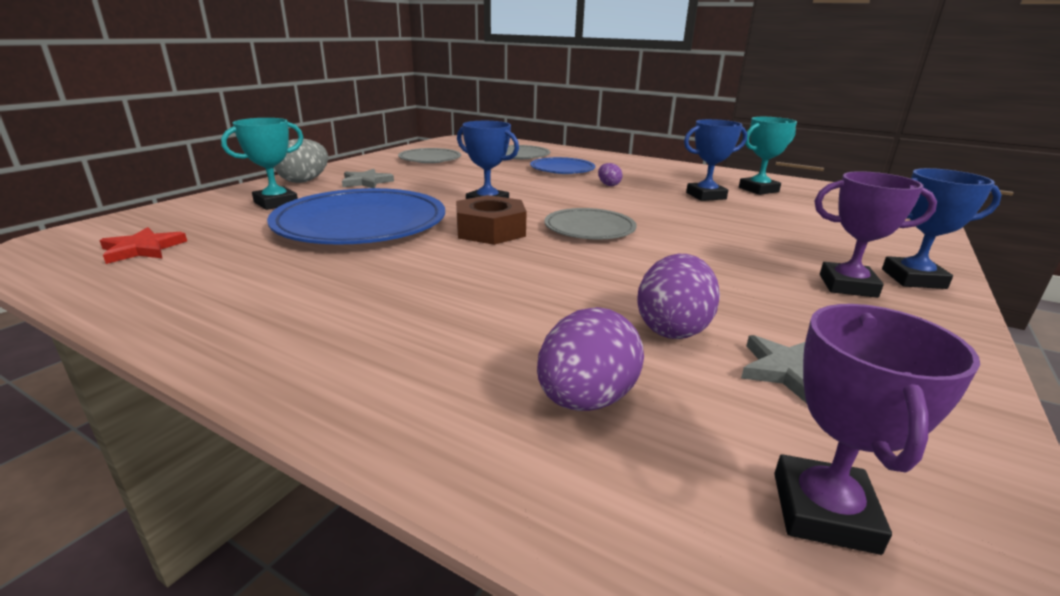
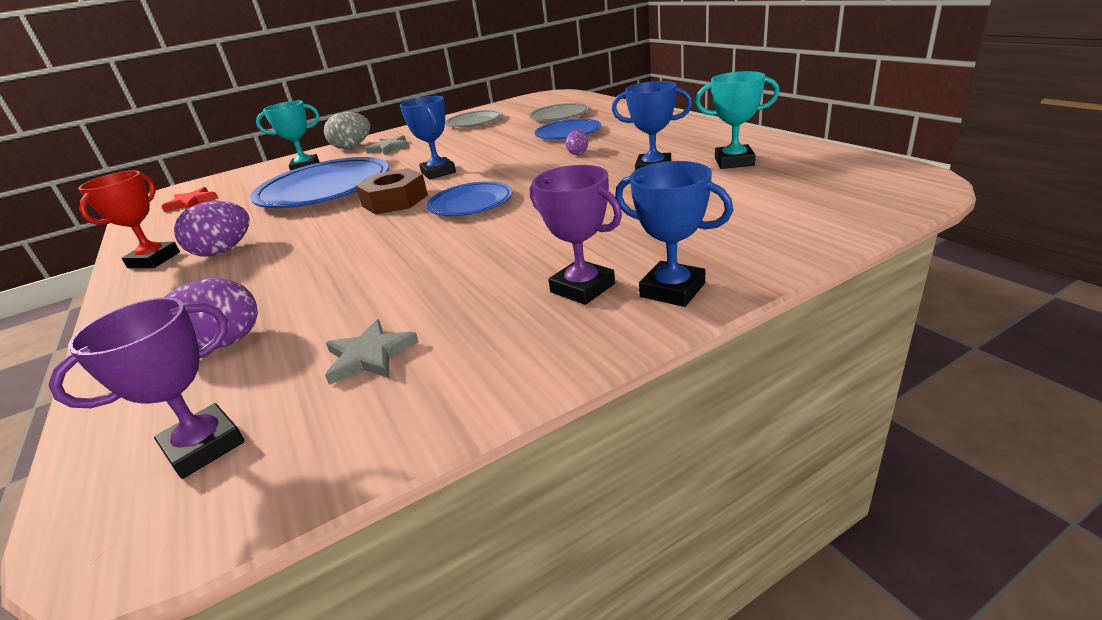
camera: 35 degrees right, 5 degrees up
(229, 324) = (154, 260): none -> red trophy
(589, 228) = (470, 203): grey plate -> blue plate
(673, 328) = (361, 304): purple egg -> purple egg (223, 251)

